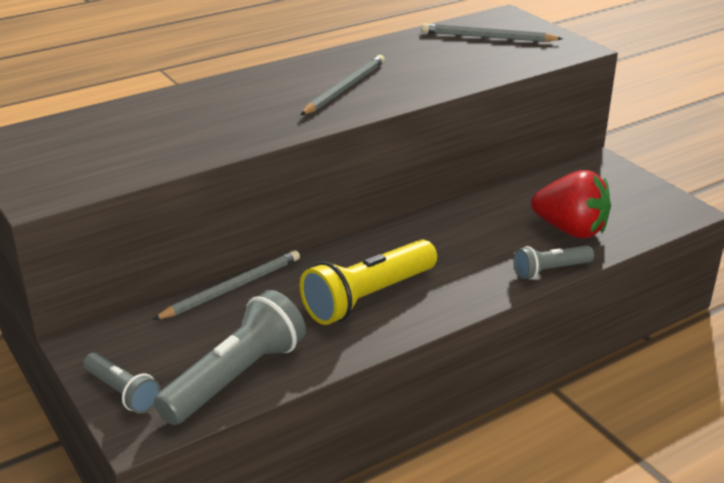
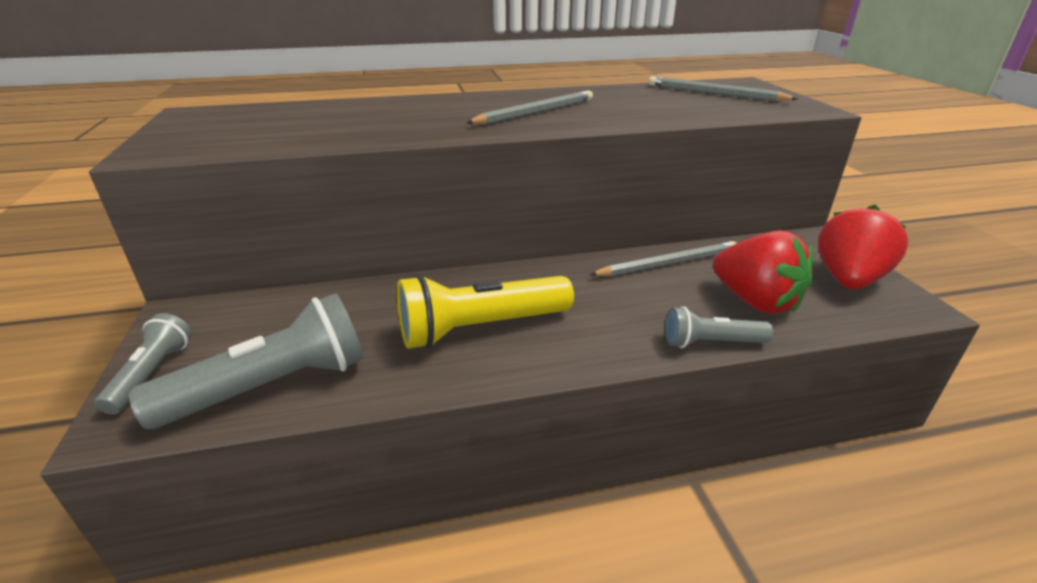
camera: 20 degrees right, 0 degrees up
(122, 393) = (152, 374): grey flashlight -> grey flashlight turned 150 degrees counterclockwise
(232, 288) = (356, 289): grey pencil -> grey pencil (668, 263)
(634, 197) = (848, 280): none -> red strawberry

